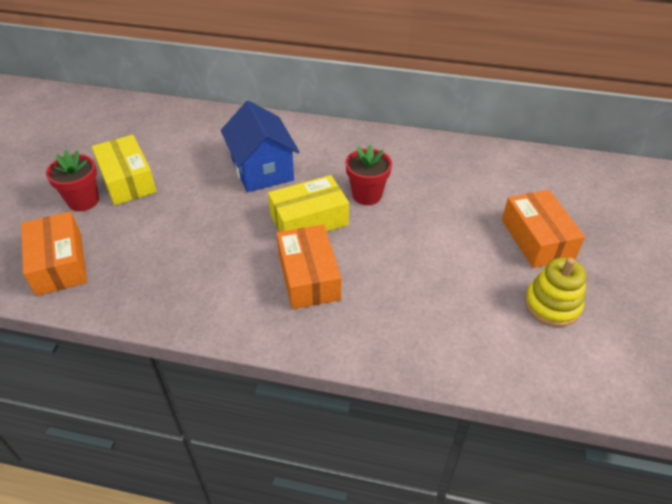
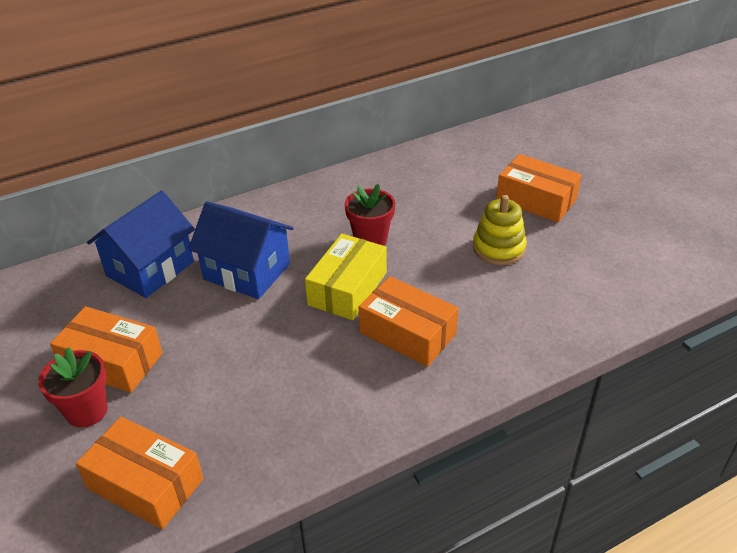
camera: 40 degrees left, 5 degrees down
(127, 180) = (112, 361): yellow box -> orange box
(212, 135) = (150, 268): none -> blue house
(552, 305) = (600, 240): yellow stacking toy -> yellow stacking toy (498, 248)

